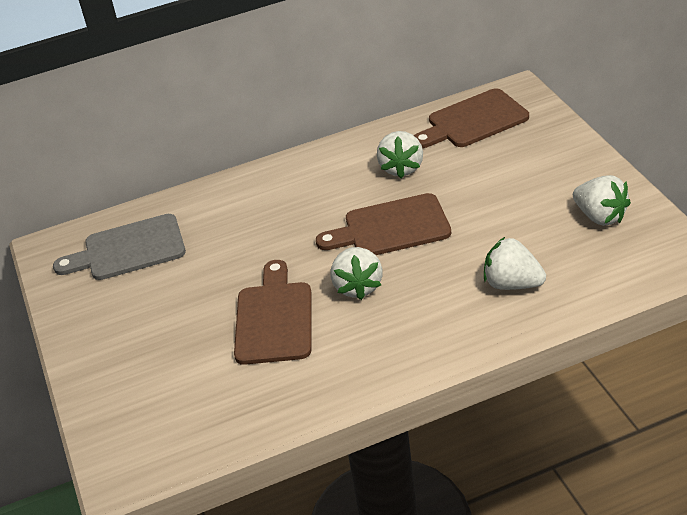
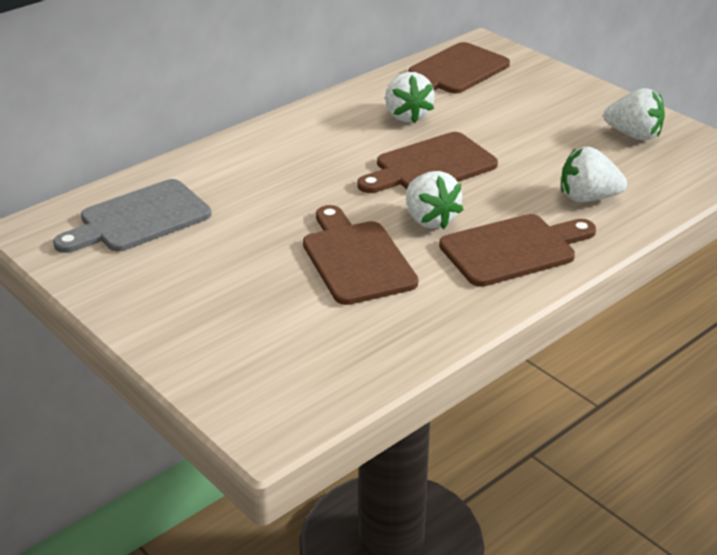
camera: 25 degrees left, 5 degrees down
(411, 331) = (513, 249): none -> brown cutting board

